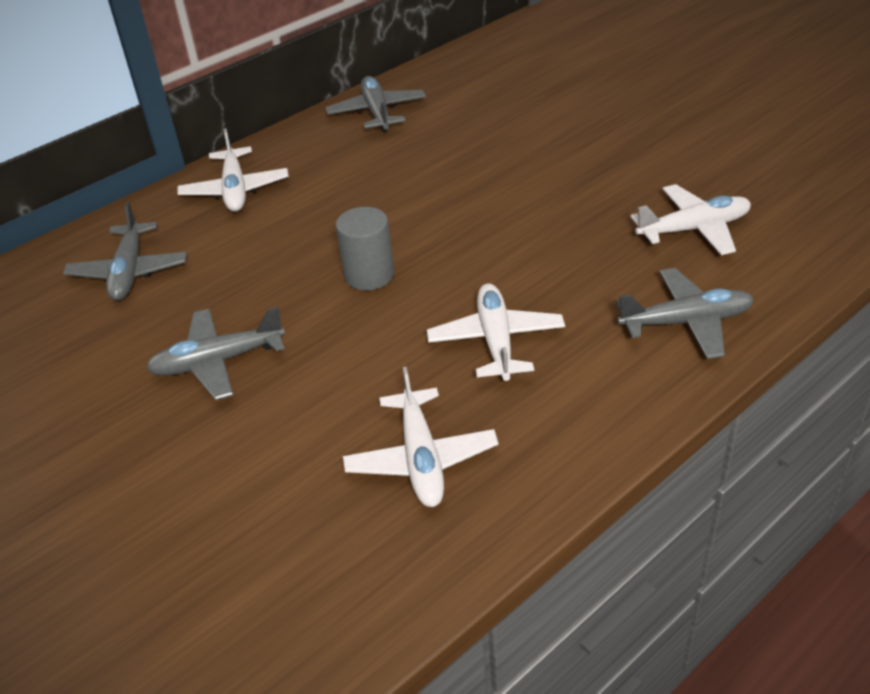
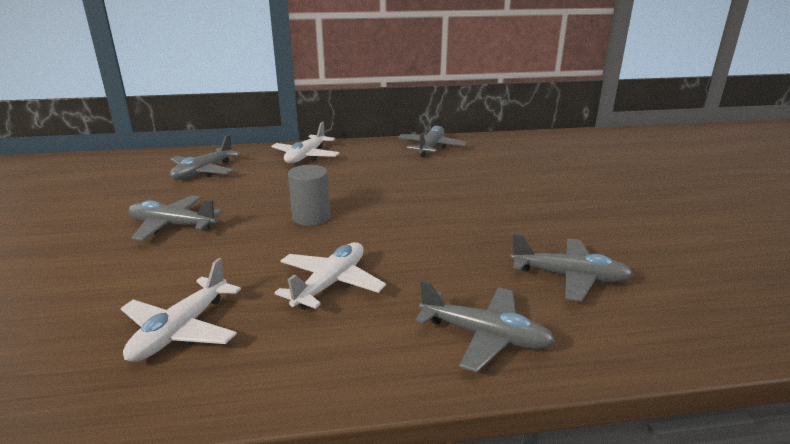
camera: 30 degrees right, 15 degrees down
(694, 229) = (569, 277): white plane -> grey plane

